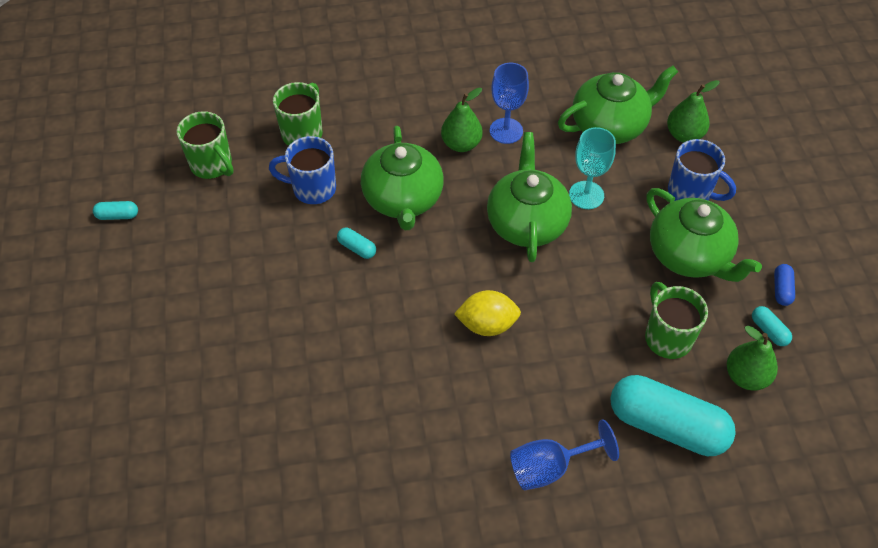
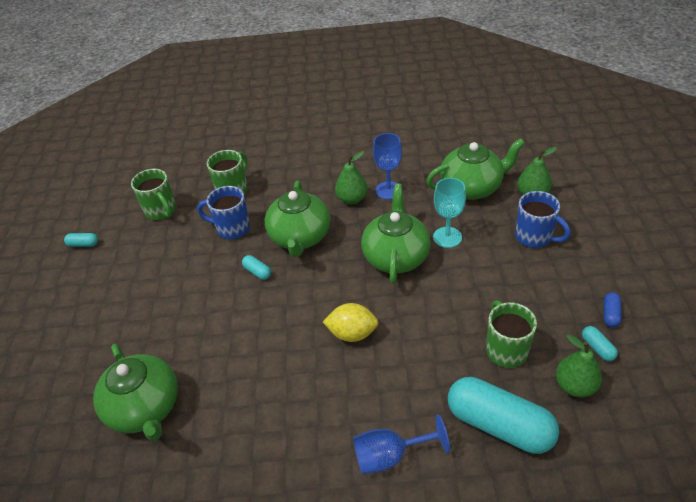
camera: 10 degrees right, 10 degrees down
(689, 255) = (530, 285): green teapot -> green teapot (145, 408)

